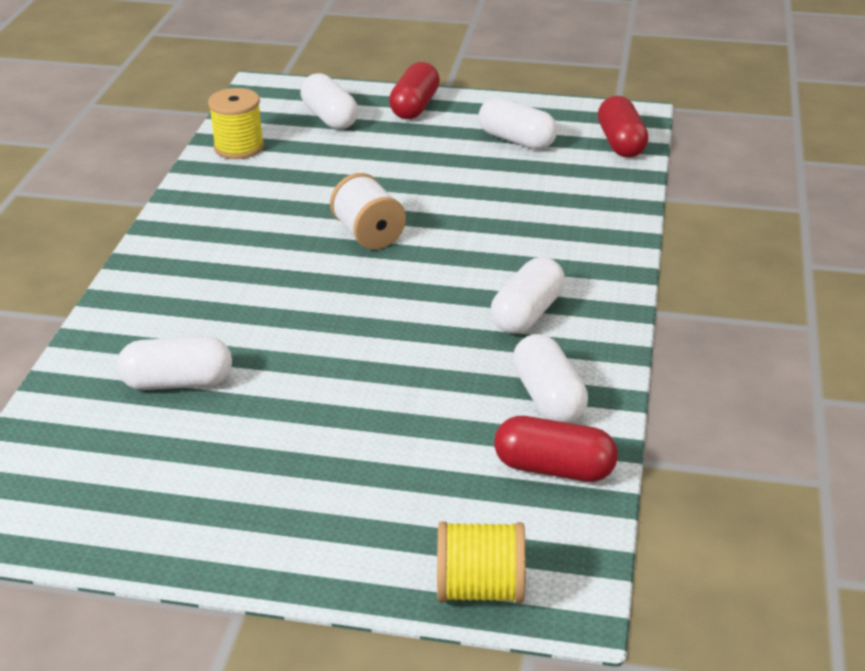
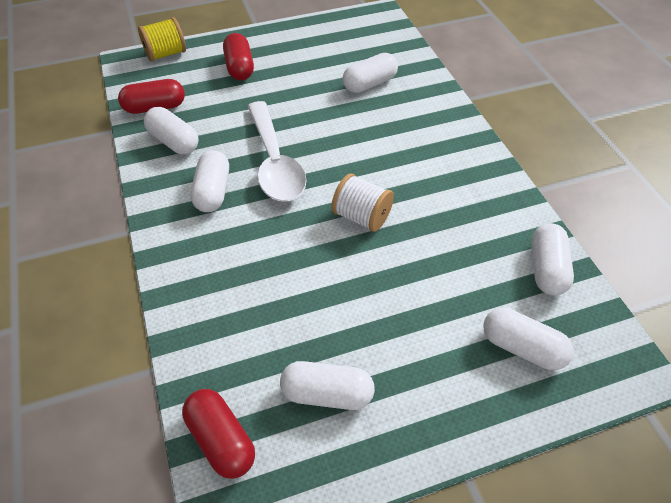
camera: 150 degrees right, 15 degrees up
(239, 147) = (547, 269): yellow spool -> white capsule
(415, 106) = (464, 408): red capsule -> red capsule (239, 67)
(421, 321) = (275, 162): none -> white spoon

